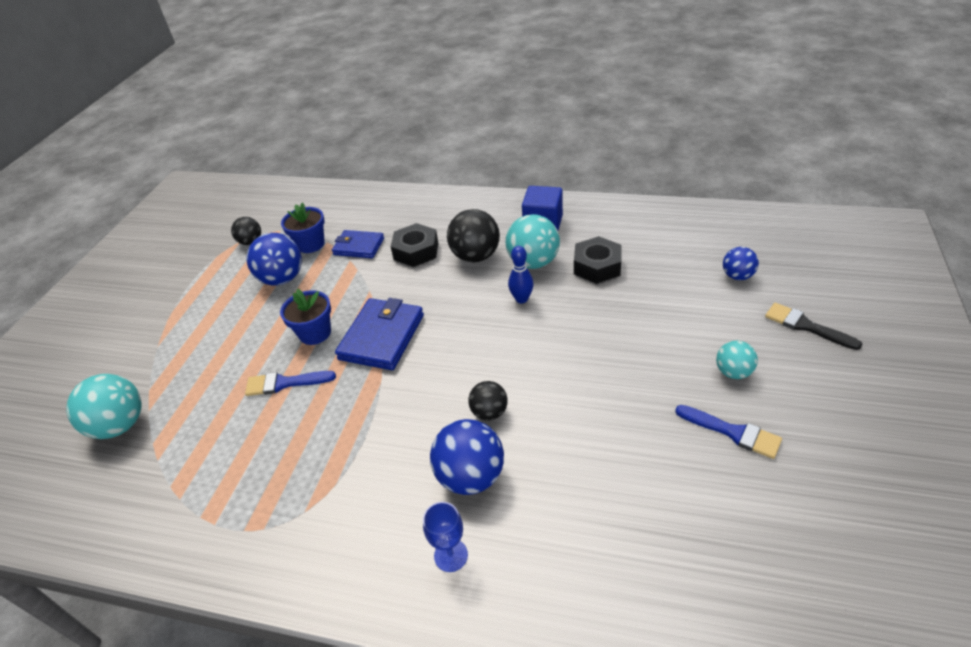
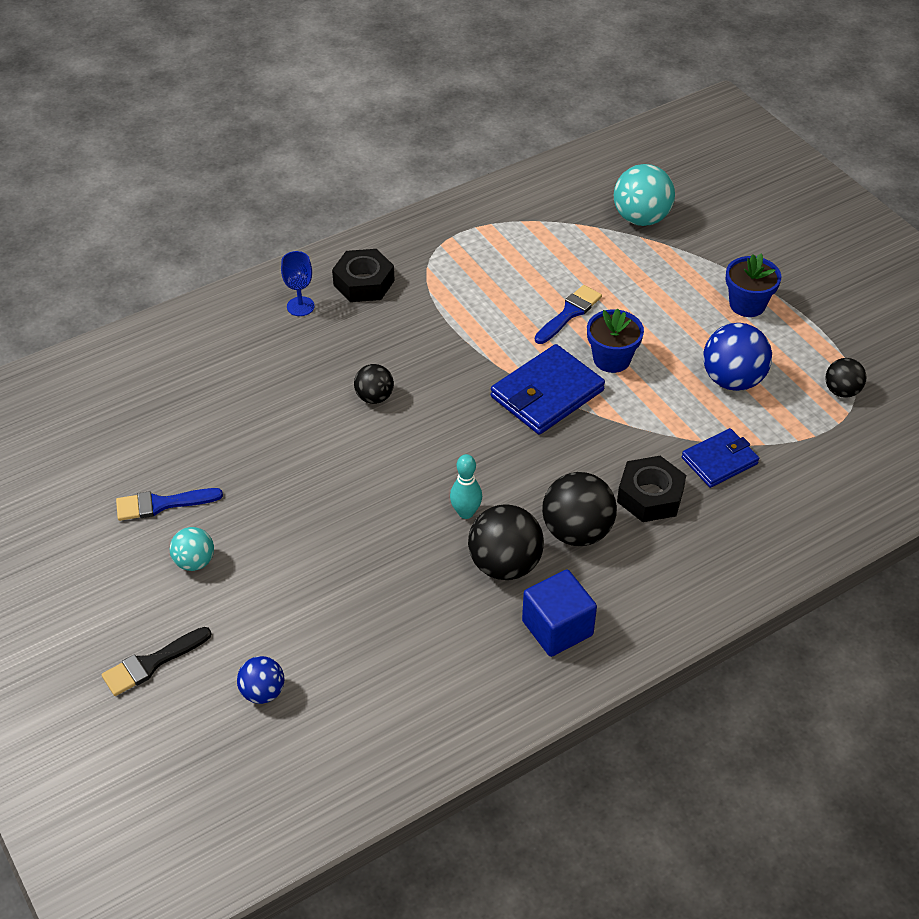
camera: 130 degrees right, 5 degrees up
(311, 244) = (774, 430): blue flower pot -> blue flower pot (747, 304)
(382, 337) = (547, 394): blue wallet -> blue wallet turned 75 degrees clockwise
(471, 476) = (338, 351): blue ball -> none
(521, 299) = (466, 512): blue bowling pin -> turquoise bowling pin
(533, 262) = (505, 564): turquoise ball -> black ball
(597, 266) = (430, 605): black nut -> black nut (364, 282)
(805, 326) = (151, 663): black brush -> black brush turned 150 degrees clockwise

